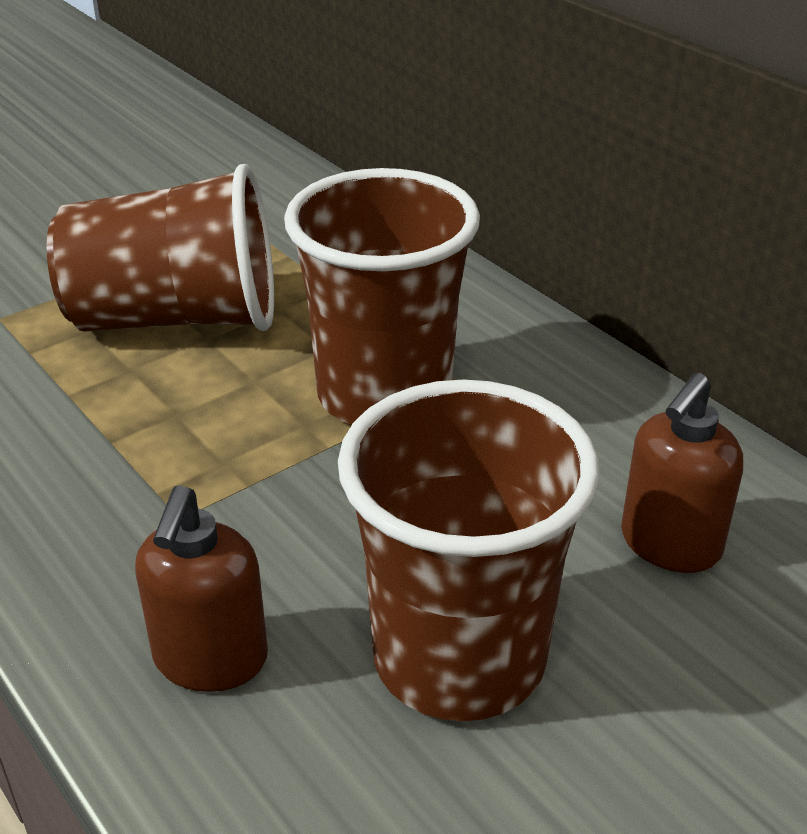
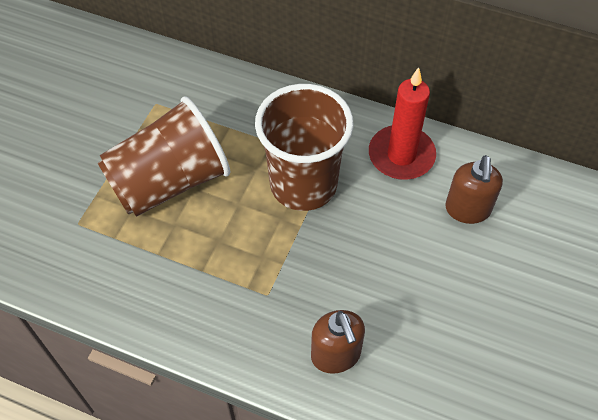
camera: 30 degrees left, 20 degrees up
(459, 658) = (426, 304): brown cup -> none
(598, 419) = (401, 155): none -> red candle

